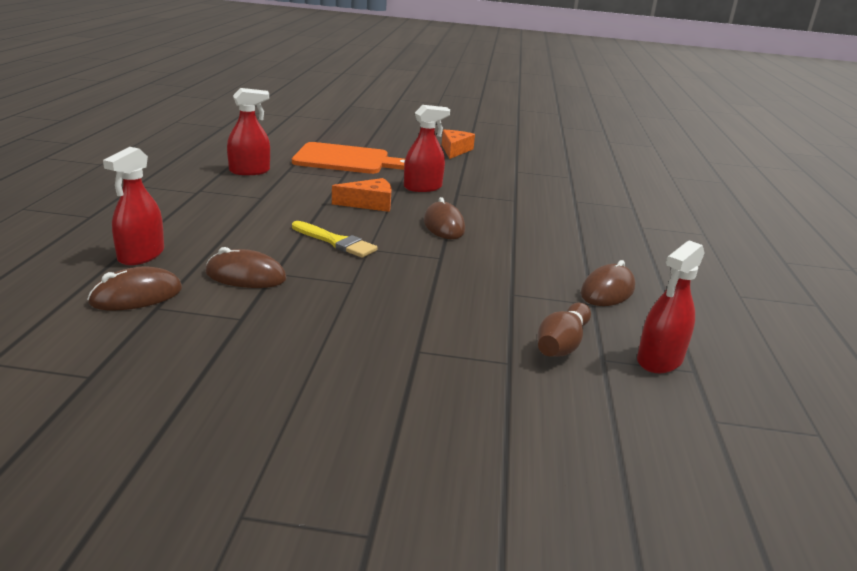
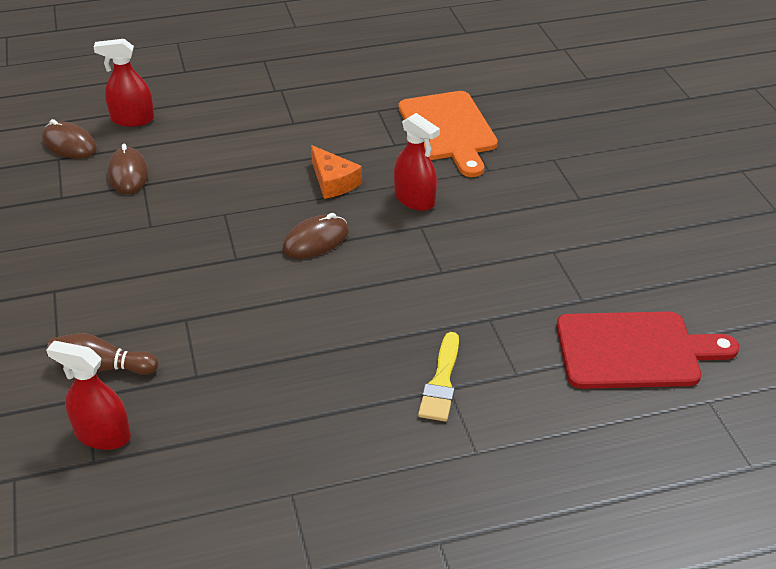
camera: 70 degrees right, 15 degrees up
(249, 171) = (353, 93): red spray bottle -> none
(336, 242) = (225, 192): yellow brush -> yellow brush (441, 382)
(455, 150) = (577, 187): orange cheese -> none
(607, 291) = (232, 382): brown mouse -> none
(623, 178) = (635, 351): none -> red cutting board

